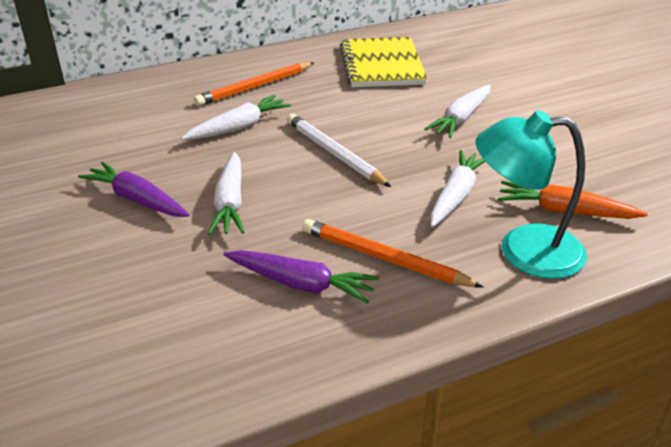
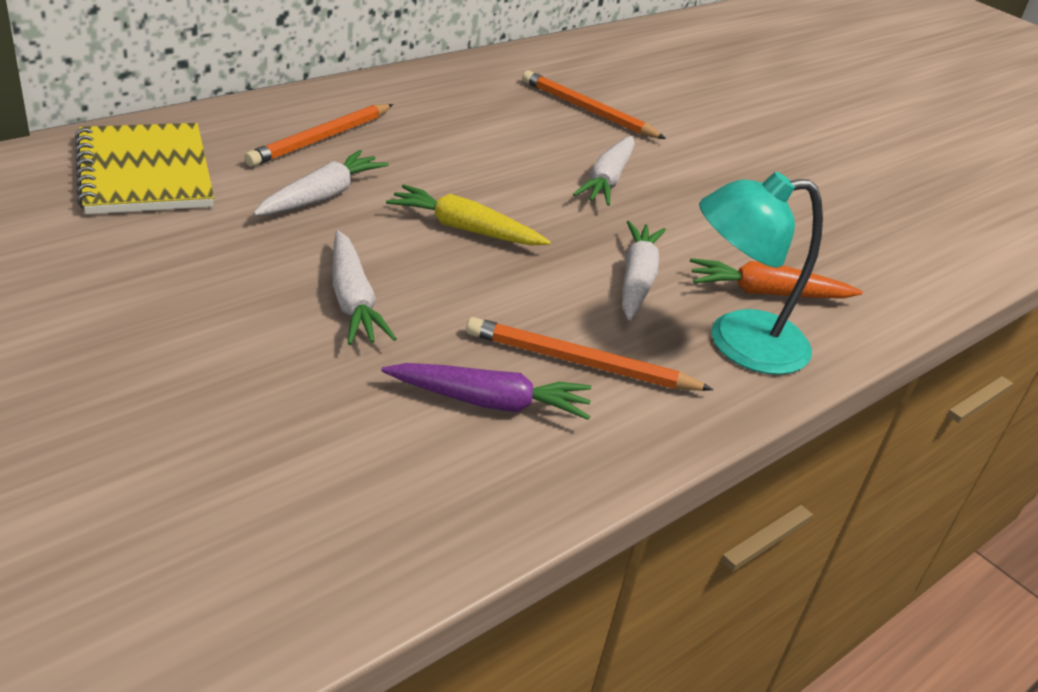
camera: 20 degrees left, 0 degrees up
(137, 200) = (219, 302): purple carrot -> none
(334, 153) = (465, 229): white pencil -> yellow carrot
(382, 65) = (481, 109): yellow notebook -> yellow notebook (145, 172)
(465, 66) = (587, 110): none -> orange pencil

